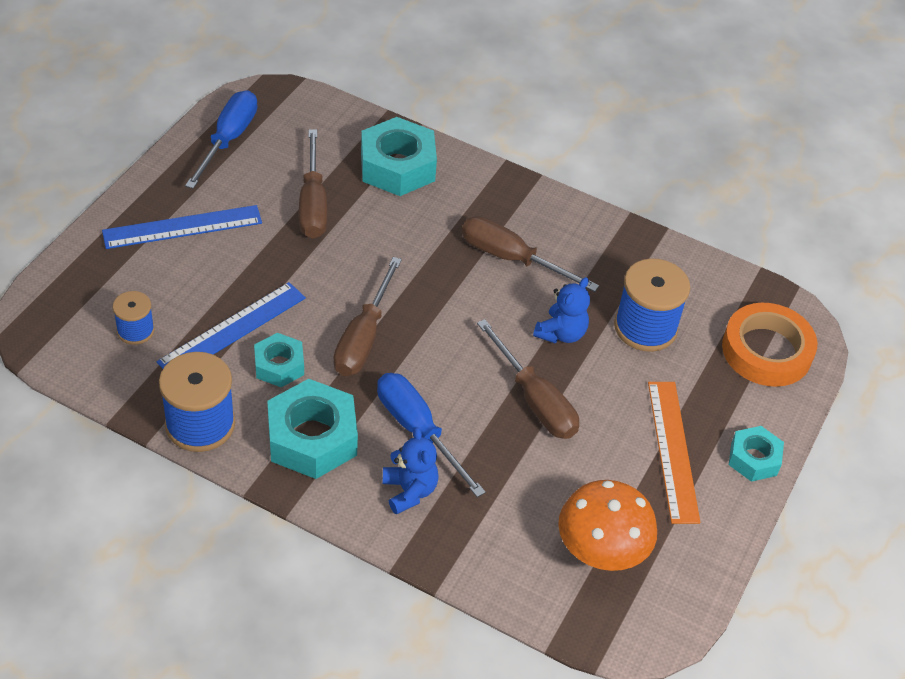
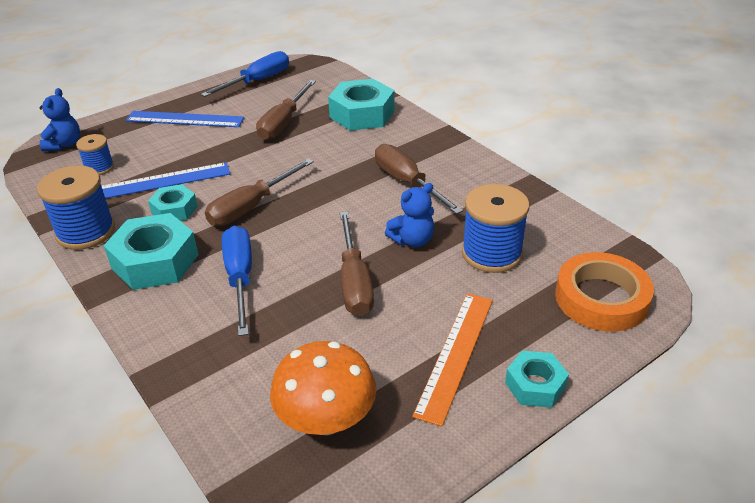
camera: 30 degrees right, 10 degrees down
(409, 491) = (196, 319): blue teddy bear -> blue teddy bear (64, 144)

